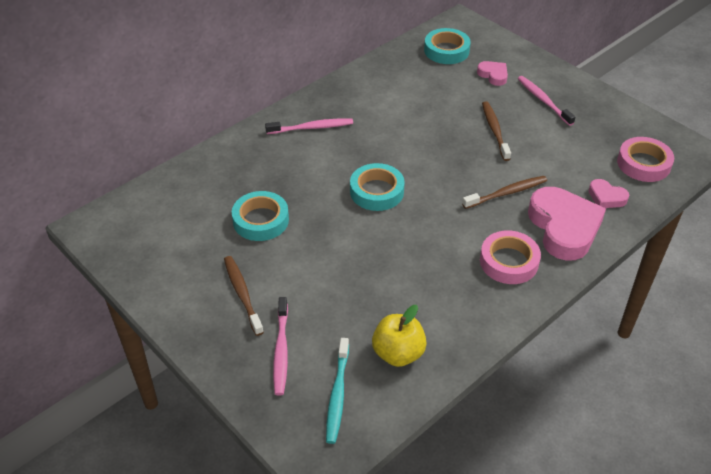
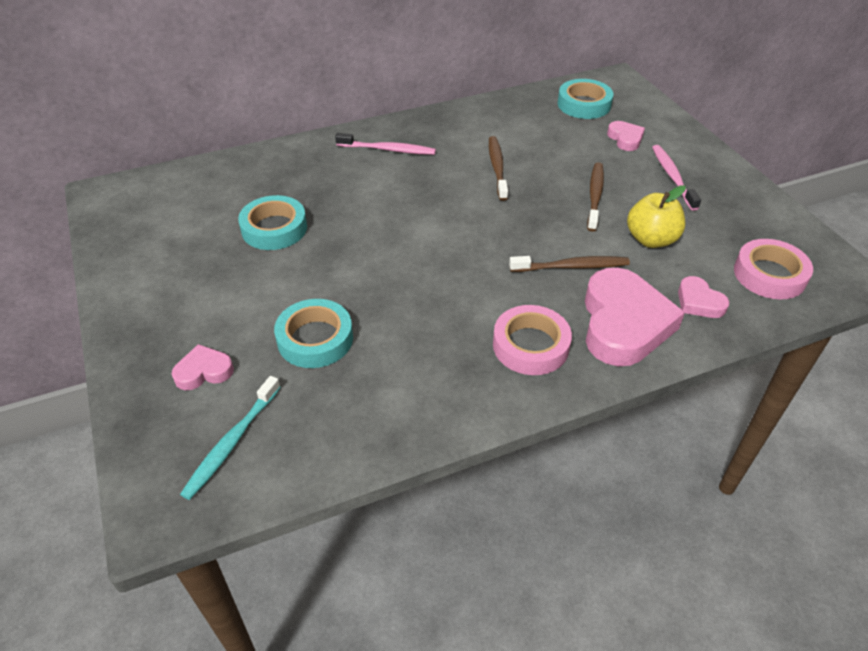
camera: 20 degrees right, 0 degrees up
(242, 294) = (204, 299): brown toothbrush -> brown toothbrush (497, 168)
(281, 350) = (204, 371): pink toothbrush -> pink heart
(377, 191) = (418, 229): turquoise tape -> turquoise tape (315, 339)
(398, 353) = (332, 415): yellow apple -> yellow apple (651, 239)

